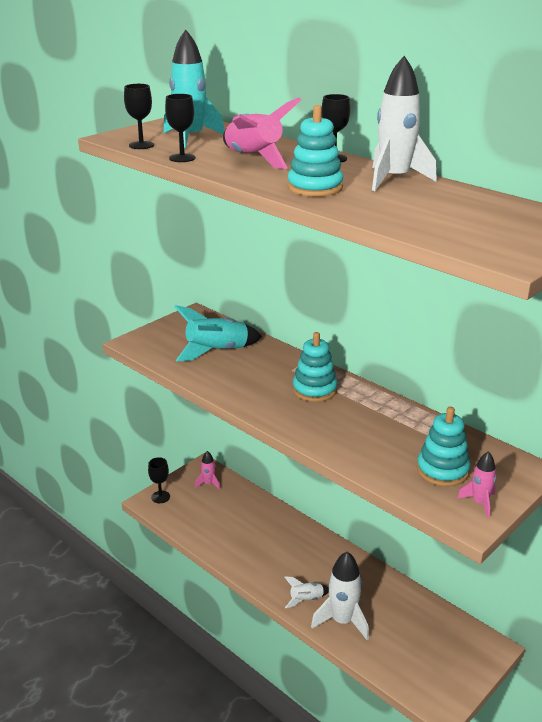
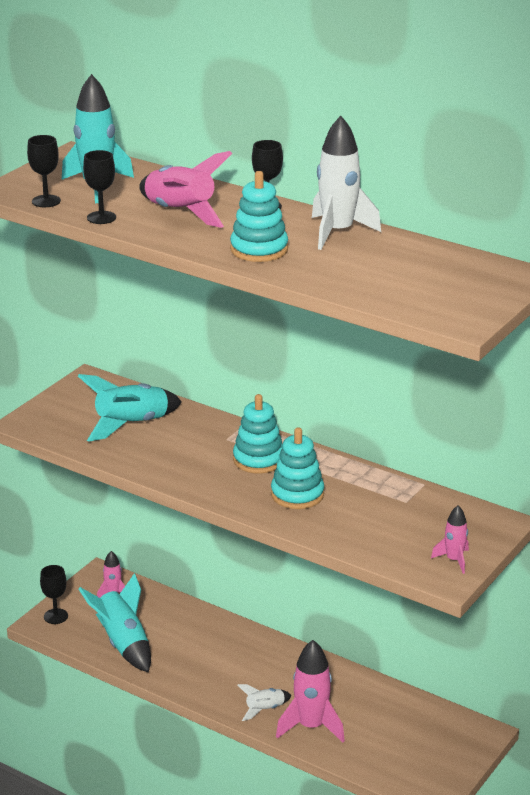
camera: 10 degrees left, 0 degrees up
(205, 525) = (123, 643): none -> turquoise rocket
(342, 621) = (311, 726): white rocket -> pink rocket
(442, 470) = (412, 532): turquoise stacking toy -> turquoise stacking toy (297, 494)

